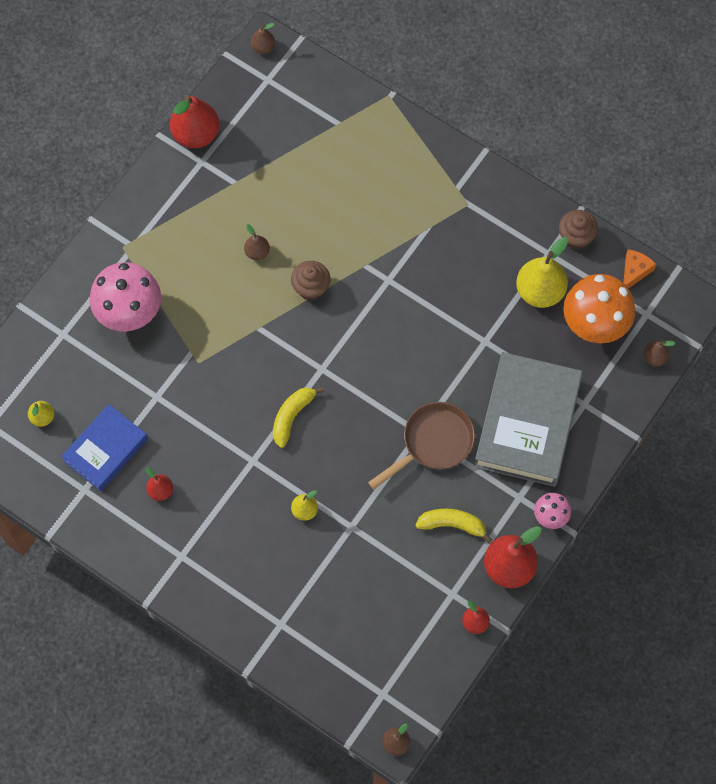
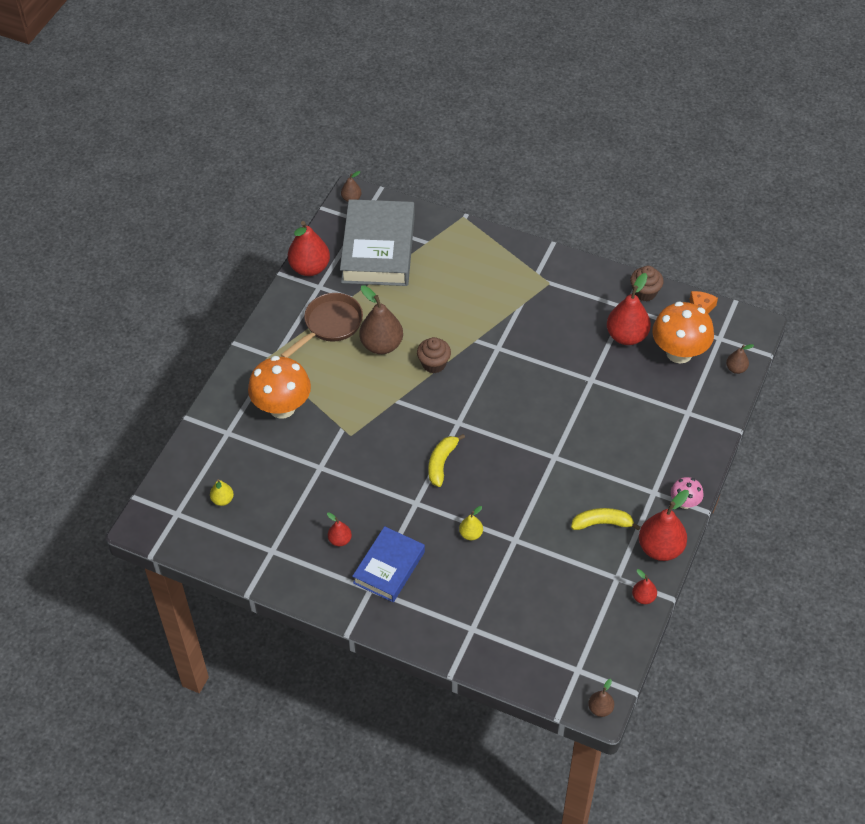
camera: 10 degrees left, 15 degrees down
(105, 450) = (284, 516): blue book -> blue book (389, 567)
(129, 313) = (282, 407): pink mushroom -> orange mushroom
(257, 252) = (381, 345): brown pear -> brown pear, size x1.97
(433, 443) = (568, 463): brown pan -> brown pan (330, 325)
(527, 423) = (644, 435): grey book -> grey book (378, 249)
(540, 291) = (626, 336): yellow pear -> red pear

